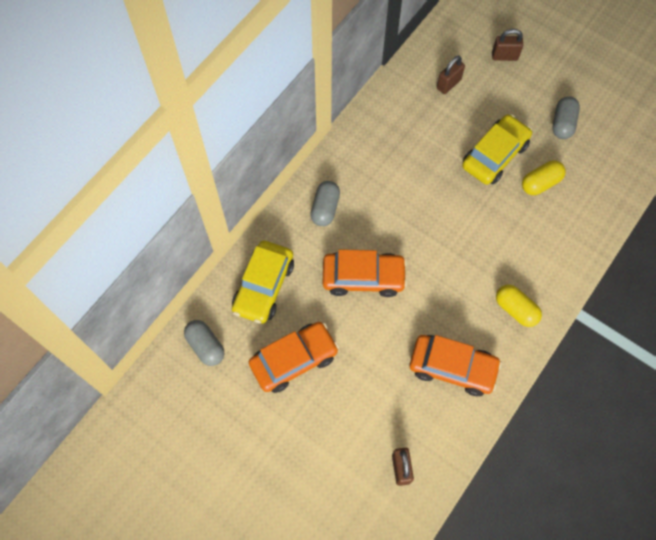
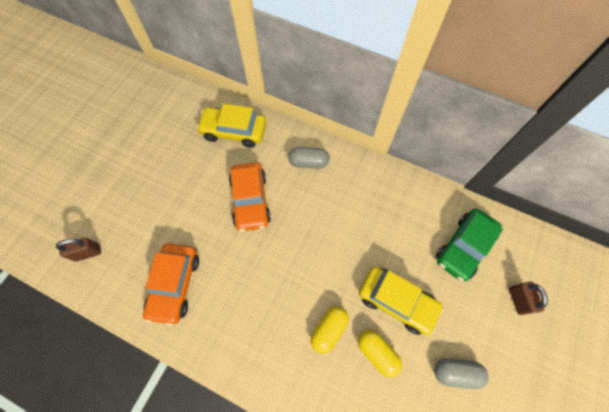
camera: 80 degrees right, 0 degrees up
(205, 346) = (183, 104): grey capsule -> none
(294, 360) = (176, 161): orange car -> none
(448, 84) = (464, 247): brown padlock -> green car
(515, 309) = (235, 338): yellow capsule -> yellow capsule (329, 329)

